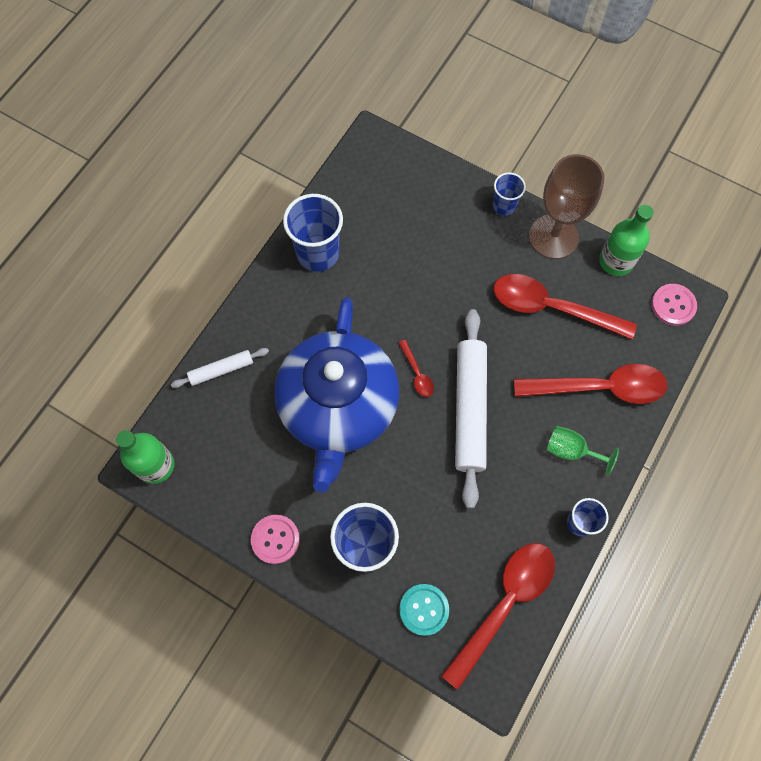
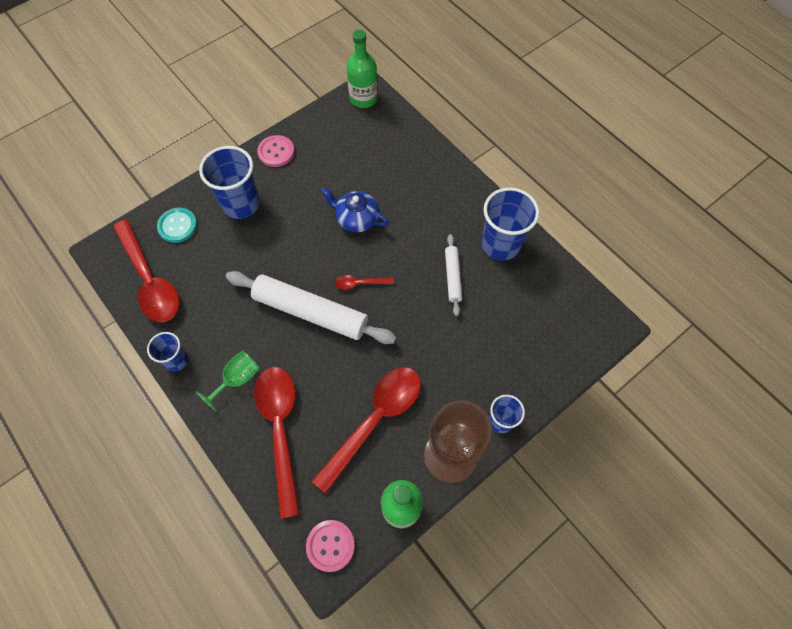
camera: 110 degrees right, 5 degrees down
(221, 370) = (420, 152): white rolling pin -> white rolling pin (452, 277)
(338, 407) = (356, 218): blue teapot -> blue teapot, size x0.43
(599, 387) = (280, 429): red spoon -> red spoon turned 150 degrees clockwise

